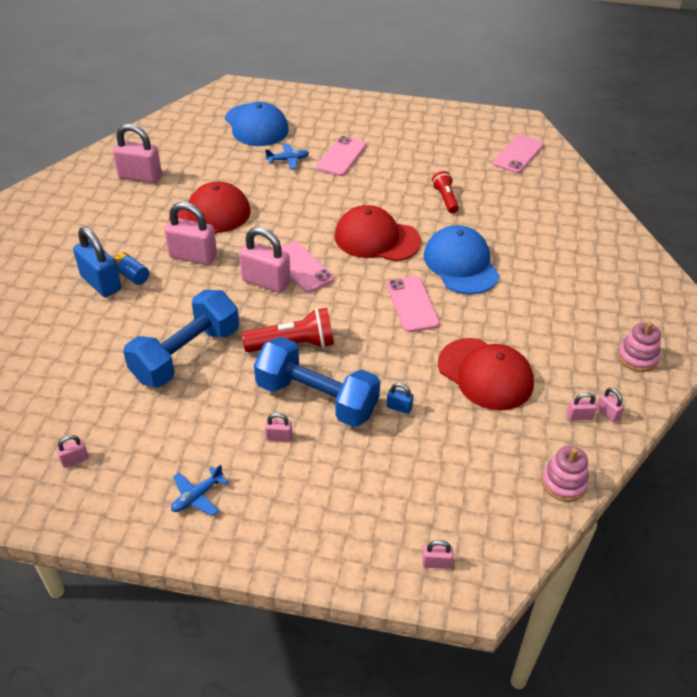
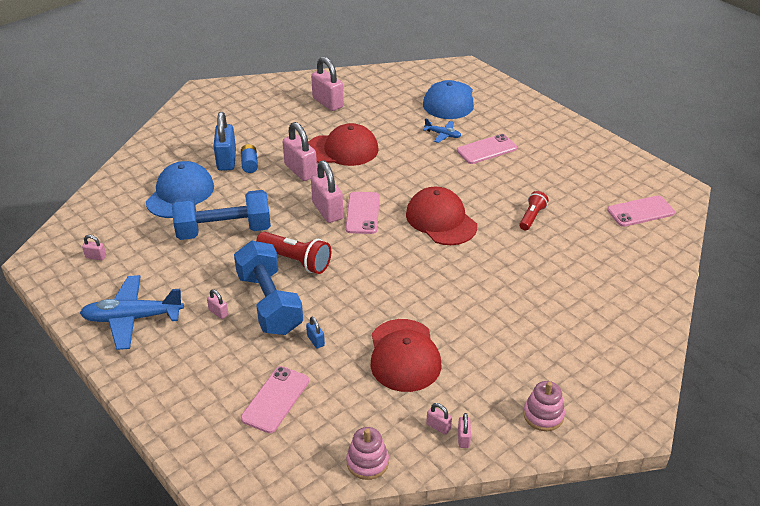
camera: 40 degrees right, 5 degrees down
(197, 496) = (132, 318): blue plane -> blue plane, size x2.02
(412, 304) = (410, 278): pink phone -> pink phone (275, 399)
(436, 563) = (218, 451): pink padlock -> none
(461, 264) = (484, 270): blue cap -> blue cap (180, 194)

